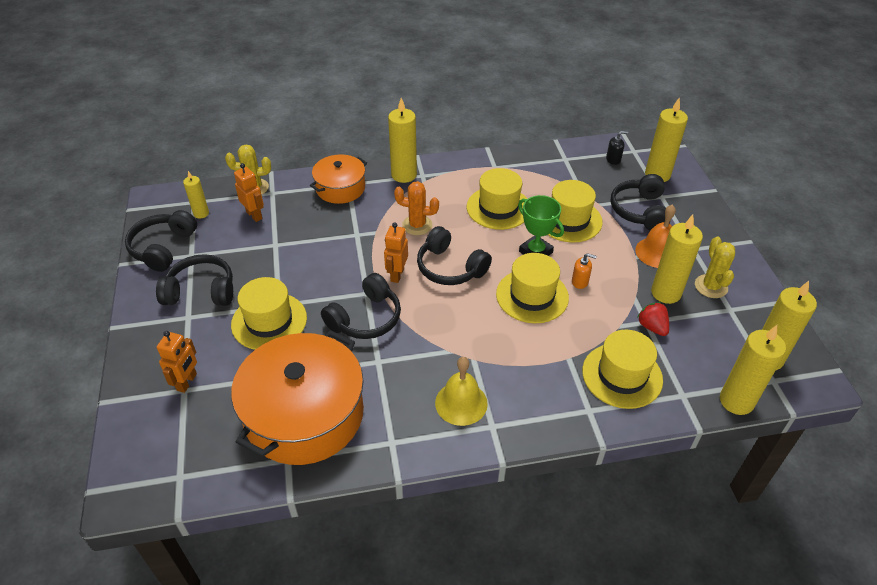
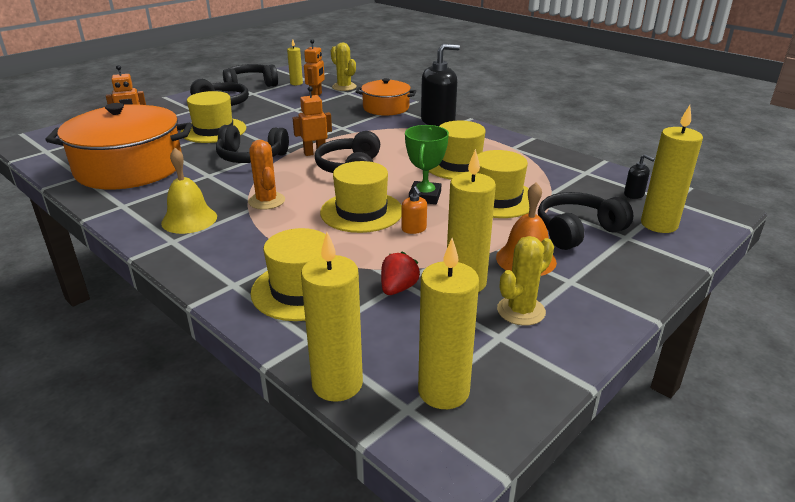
camera: 55 degrees right, 15 degrees down
(404, 175) = (438, 121): yellow candle -> black soap dispenser
(417, 225) = (384, 142): orange cactus -> orange cactus (266, 201)

